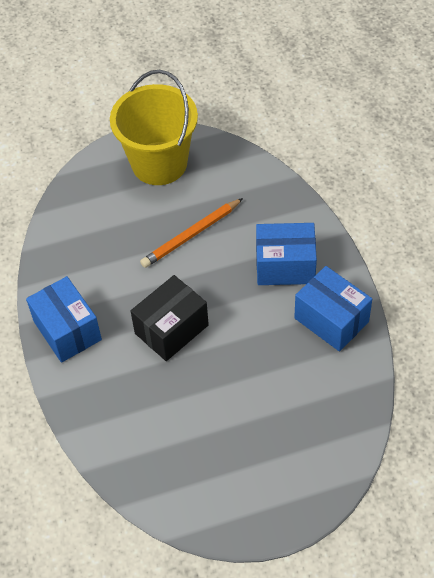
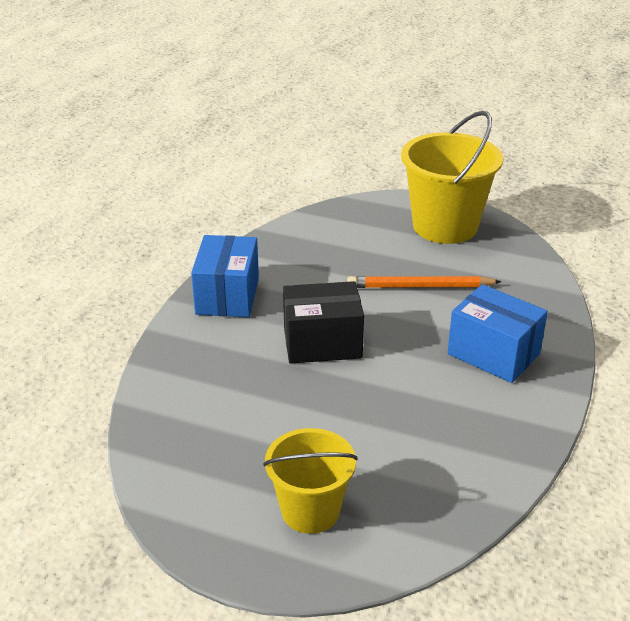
camera: 35 degrees right, 20 degrees down
(280, 462) = (310, 511): none -> yellow bucket
(331, 320) = (500, 422): blue box -> none

